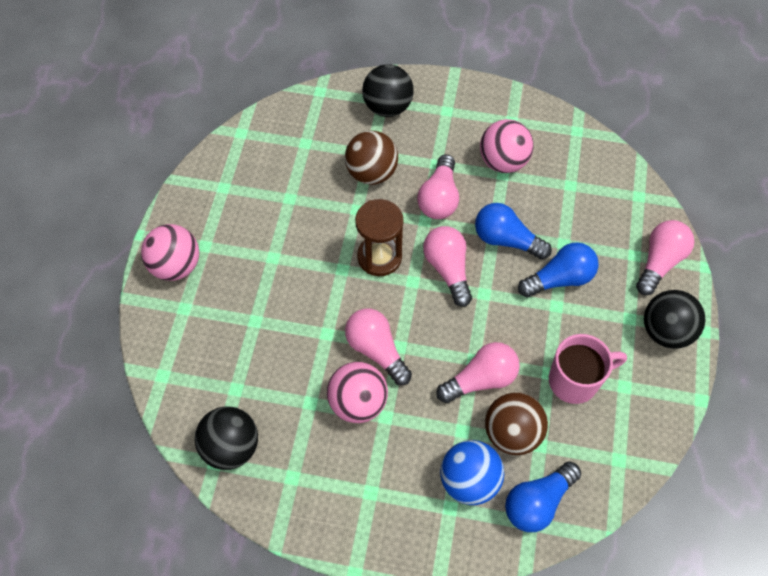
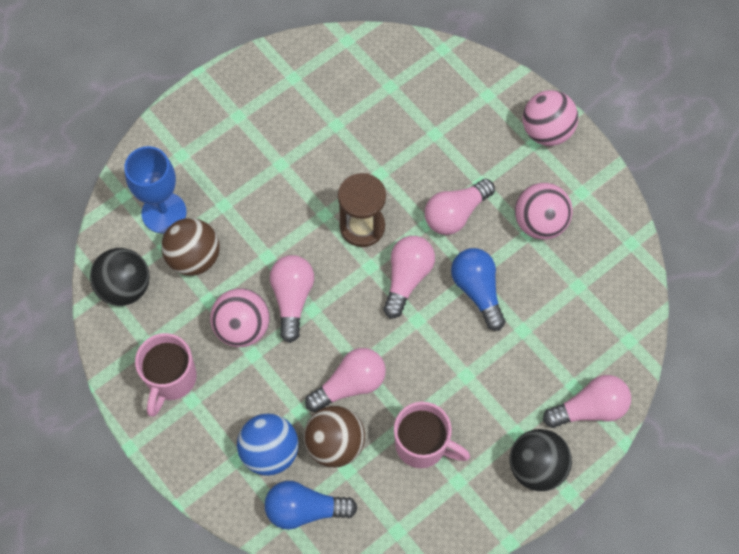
camera: 40 degrees right, 5 degrees up
(176, 265) = (204, 116): pink ball -> pink ball (546, 131)
(210, 363) = (164, 213): none -> blue goblet
(338, 489) = (171, 379): none -> pink mug
(371, 172) = (420, 151): brown ball -> brown ball (194, 258)
(387, 107) = (486, 103): black ball -> none
(481, 379) = (350, 384): pink light bulb -> pink light bulb turned 45 degrees counterclockwise
(559, 279) = (490, 356): blue light bulb -> none

